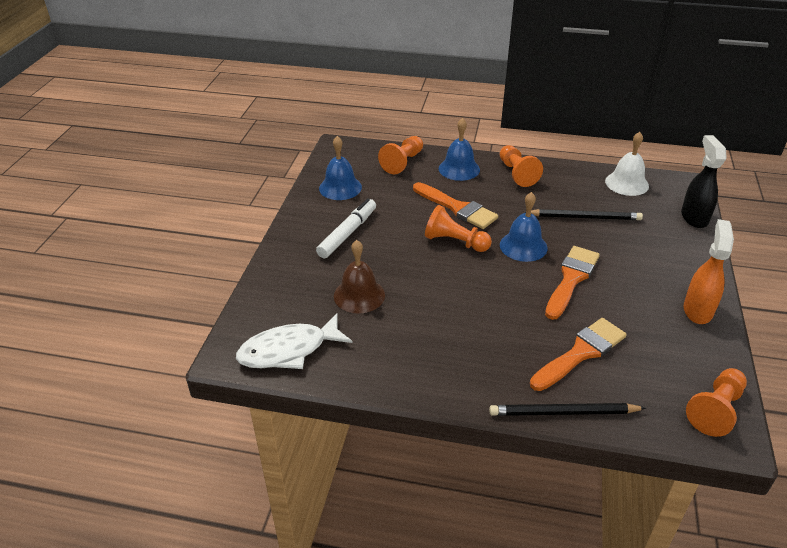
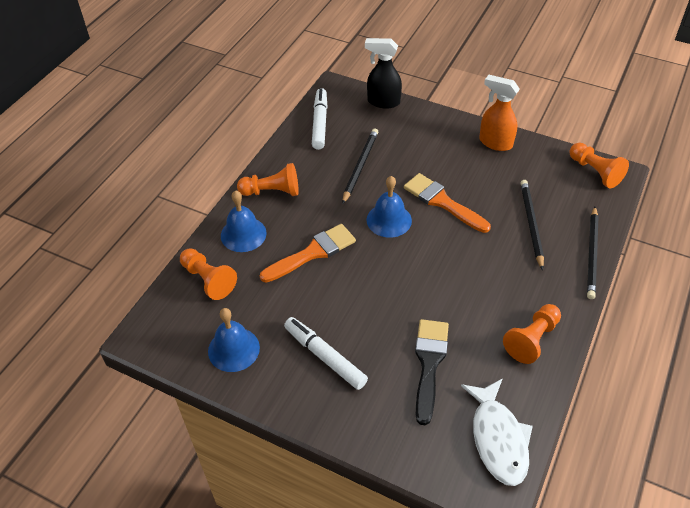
camera: 75 degrees left, 10 degrees up
(359, 295) = (429, 364): brown bell -> black brush
(455, 242) = (367, 268): orange pawn -> orange pawn (532, 339)
(580, 353) = (531, 224): orange brush -> black pencil
(626, 183) = (319, 123): white bell -> white marker

